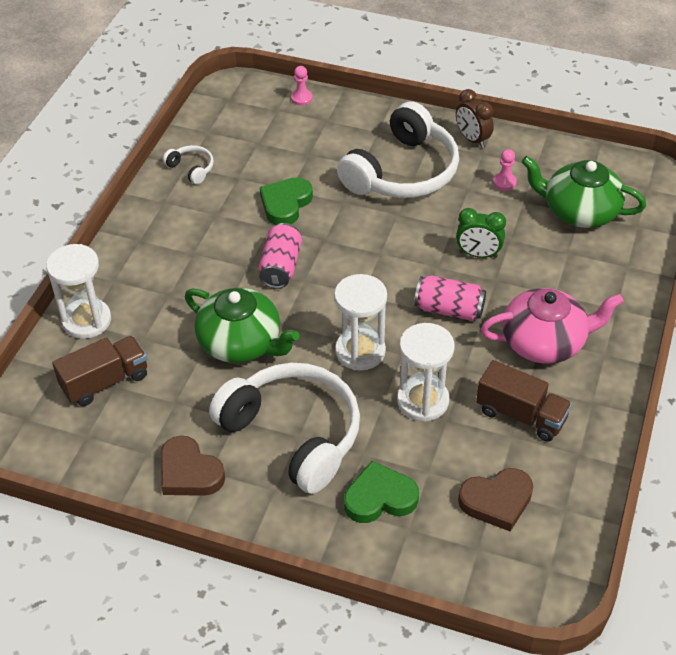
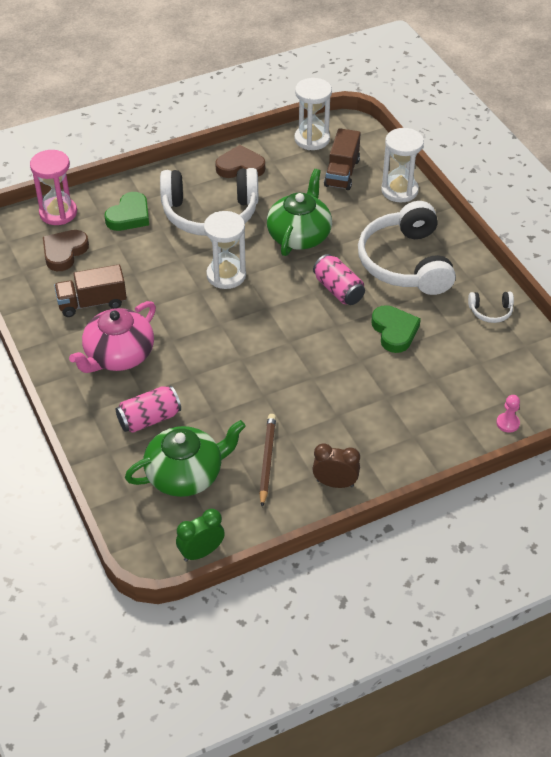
camera: 135 degrees right, 0 degrees up
(241, 343) = (299, 235): green teapot -> green teapot turned 120 degrees clockwise
(402, 172) = (351, 414): white headphones -> white headphones (406, 262)
(423, 401) = (158, 273): white hourglass -> white hourglass (312, 139)
(449, 309) = (201, 335): pink can -> pink can (149, 419)
(455, 566) = (58, 213): none -> pink hourglass
(478, 254) = (223, 386): green clock -> green clock (201, 552)
(504, 182) = (267, 460): pink pawn -> brown pencil

